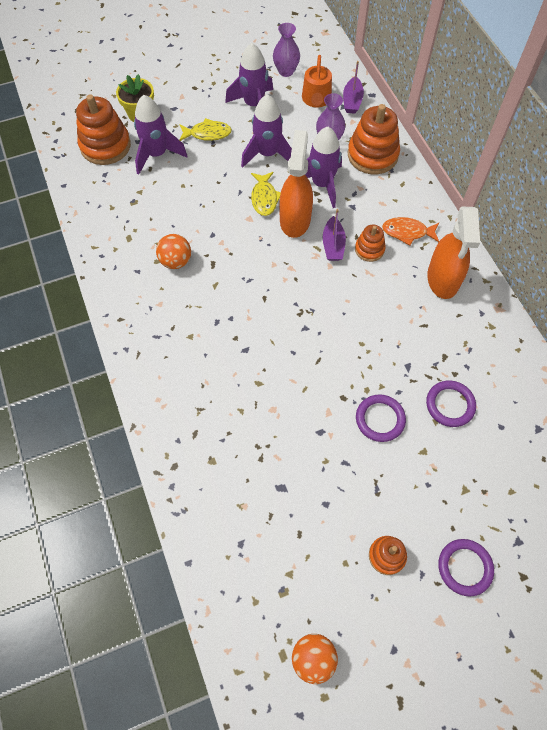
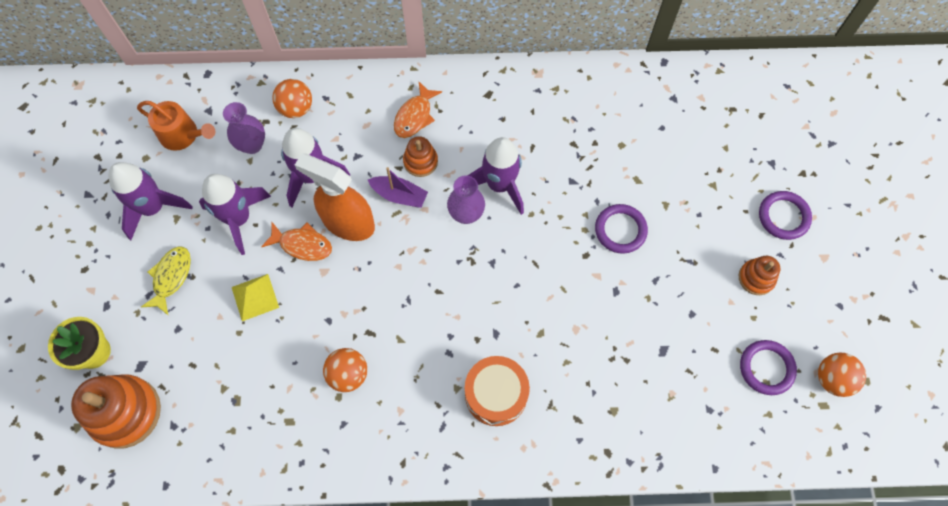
camera: 70 degrees left, 5 degrees up
(157, 154) = (174, 349): purple rocket -> purple rocket (499, 185)
(195, 365) = (496, 394): none -> orange drum
(212, 185) = (255, 297): none -> yellow pyramid
(264, 198) = (302, 245): yellow fish -> orange fish
(286, 71) = (118, 152): purple vase -> purple vase (466, 214)
(352, 101) = (206, 98): purple boat -> none
(372, 155) = (296, 108): orange stacking toy -> orange ball
(443, 279) = (486, 107): orange spray bottle -> none
(450, 405) = (626, 161): purple ring -> purple ring (766, 368)

